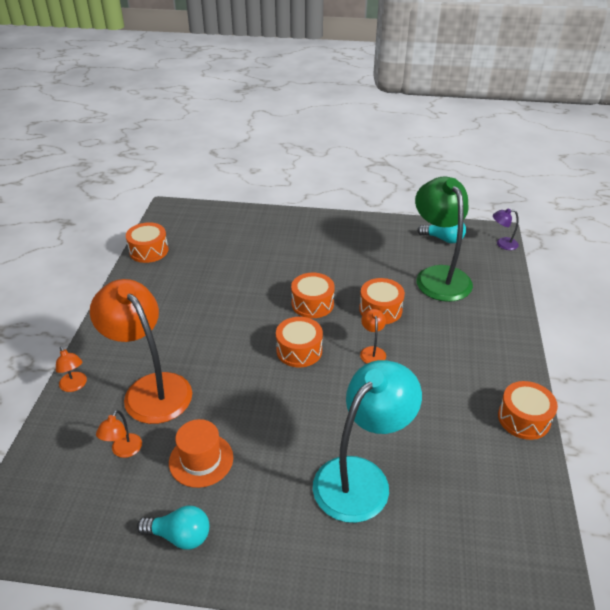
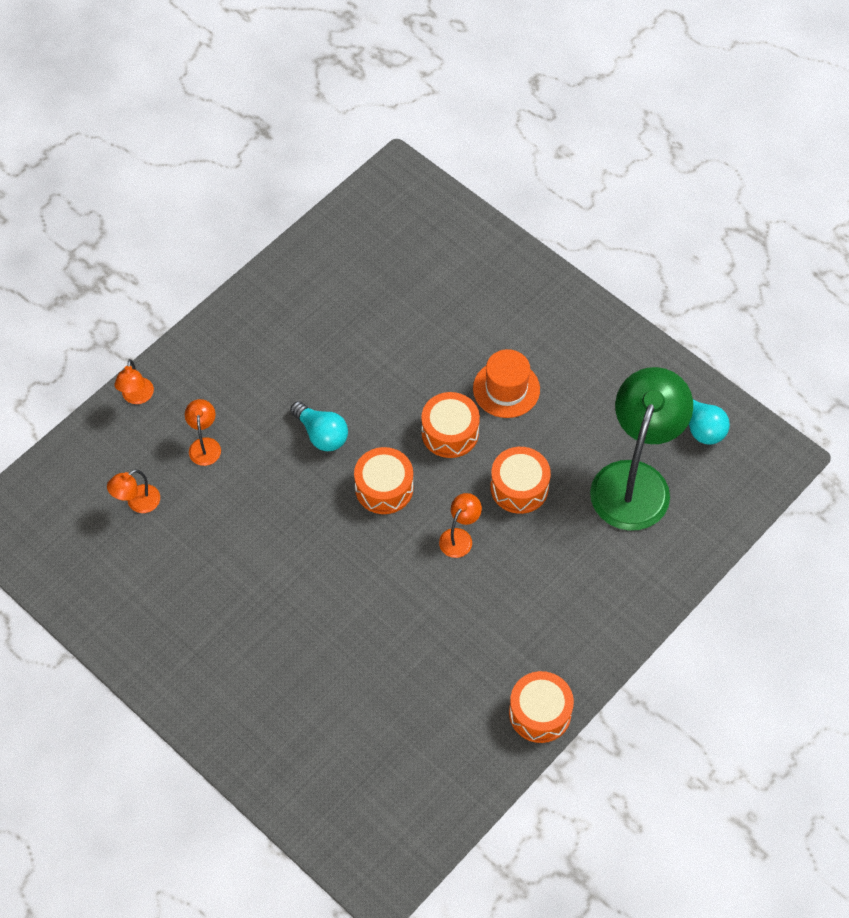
camera: 35 degrees right, 20 degrees up
(149, 251) = (326, 238): orange drum -> none
(151, 388) = (204, 445): orange lamp -> orange lamp, size x0.41
(180, 536) = (132, 619): turquoise light bulb -> turquoise light bulb (321, 434)
(201, 460) = (198, 556): orange hat -> orange hat (506, 389)
(361, 477) = (326, 667): turquoise lamp -> none
(502, 244) = (769, 479): purple lamp -> none

